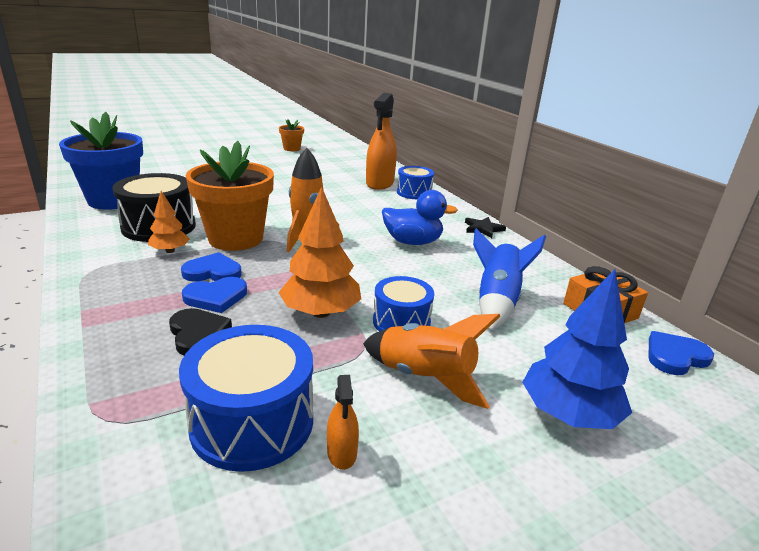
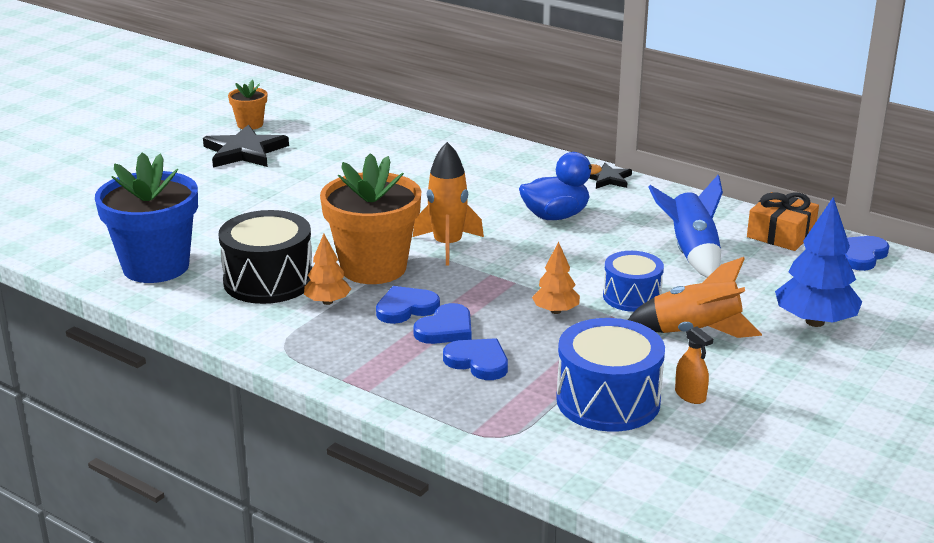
camera: 25 degrees left, 0 degrees up
(198, 334) = (478, 362): black heart -> blue heart
(267, 159) = (244, 151): none -> black star
(321, 312) = (555, 311): orange tree -> orange tree, size x0.57
(380, 183) = (433, 149): orange spray bottle -> none
(414, 193) = (487, 152): blue drum -> none

